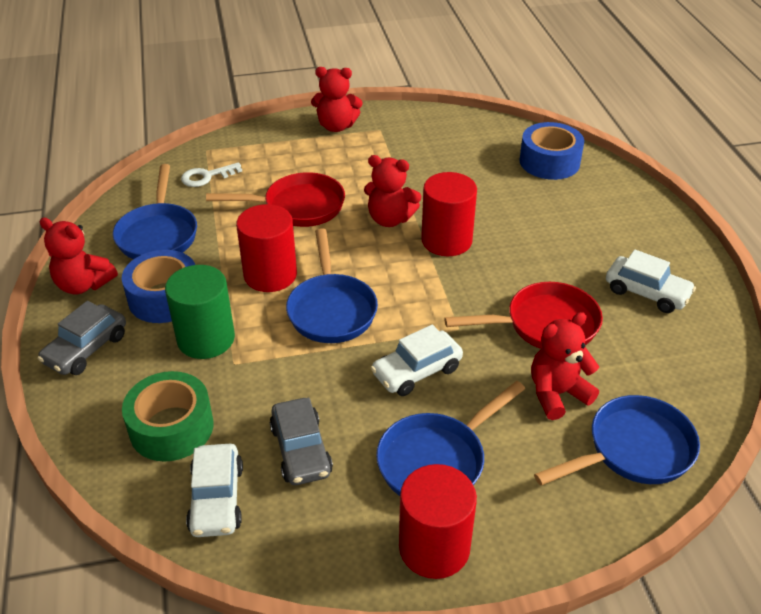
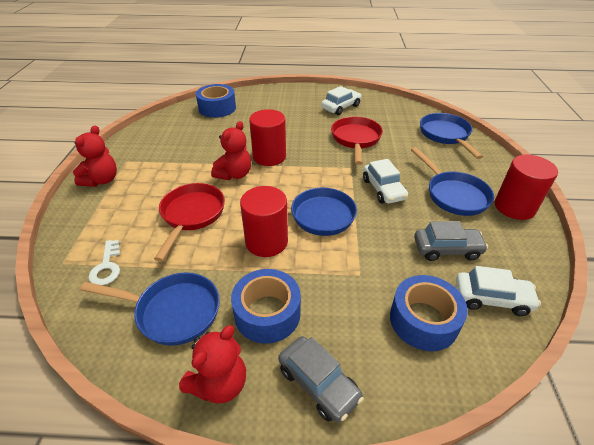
camera: 75 degrees left, 0 degrees up
(171, 427) = (423, 320): green tape -> blue tape
(206, 339) = (328, 289): green cylinder -> none
(557, 394) = (407, 147): red teddy bear -> none

